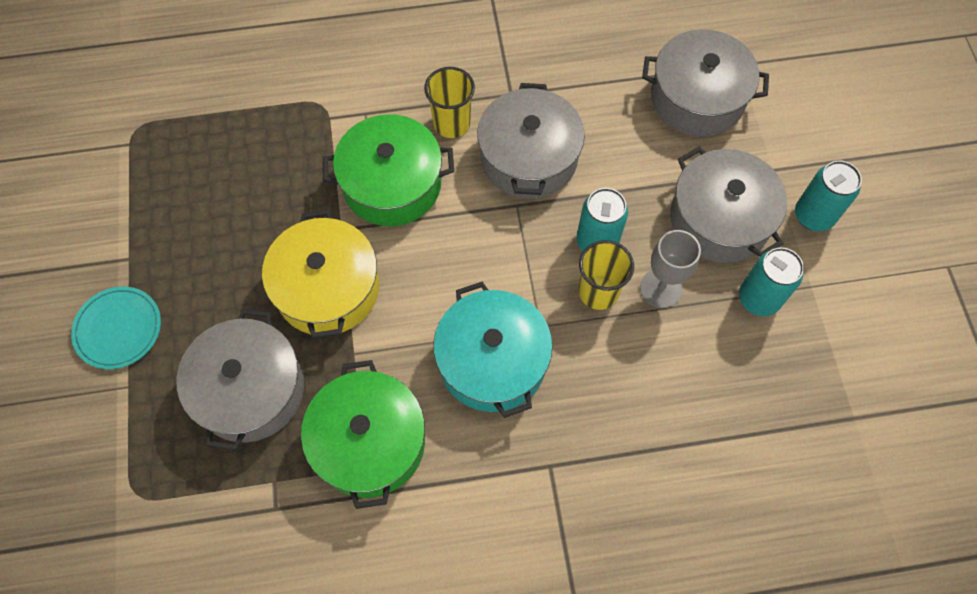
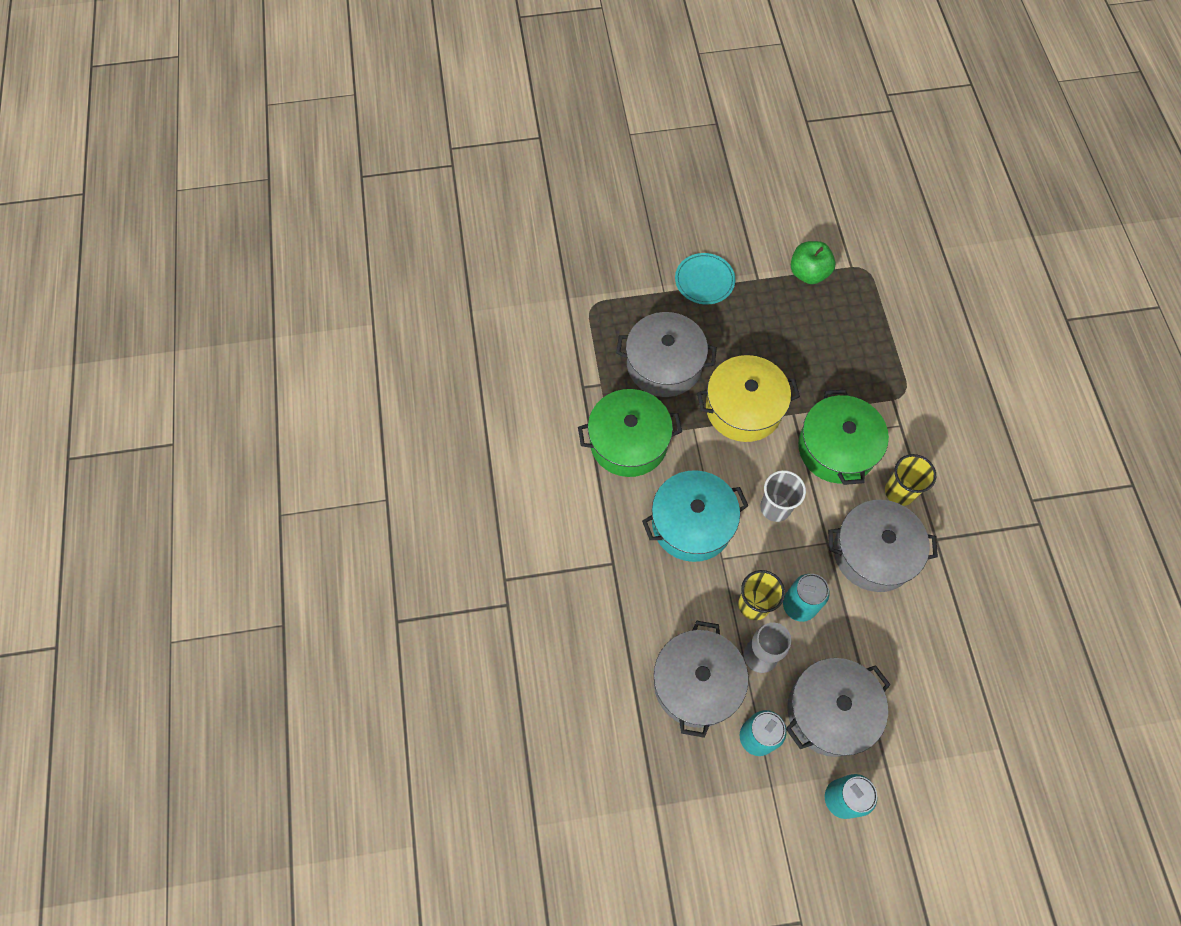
camera: 90 degrees right, 0 degrees up
(130, 195) = (808, 273): none -> green apple
(470, 259) = (775, 507): none -> grey cup
(697, 98) = (955, 703): grey pot -> grey pot (696, 683)

